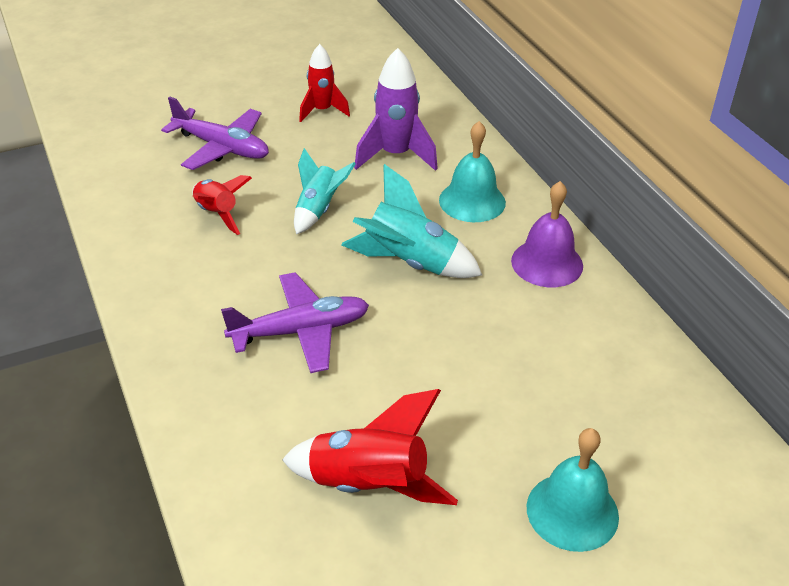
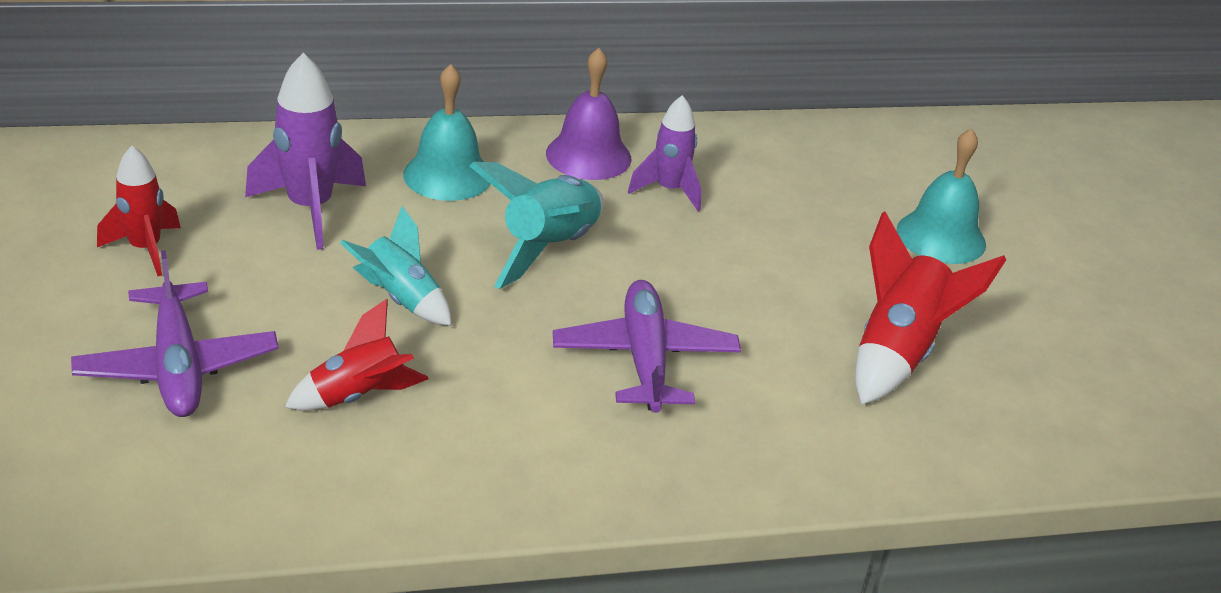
camera: 80 degrees left, 5 degrees down
(222, 147) = (178, 366): purple plane -> purple plane turned 120 degrees clockwise
(527, 314) = (669, 190): none -> purple rocket

